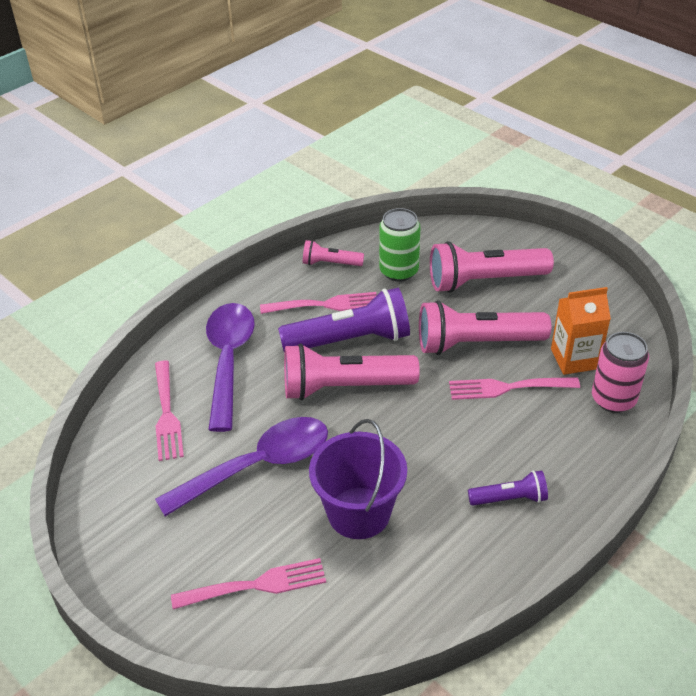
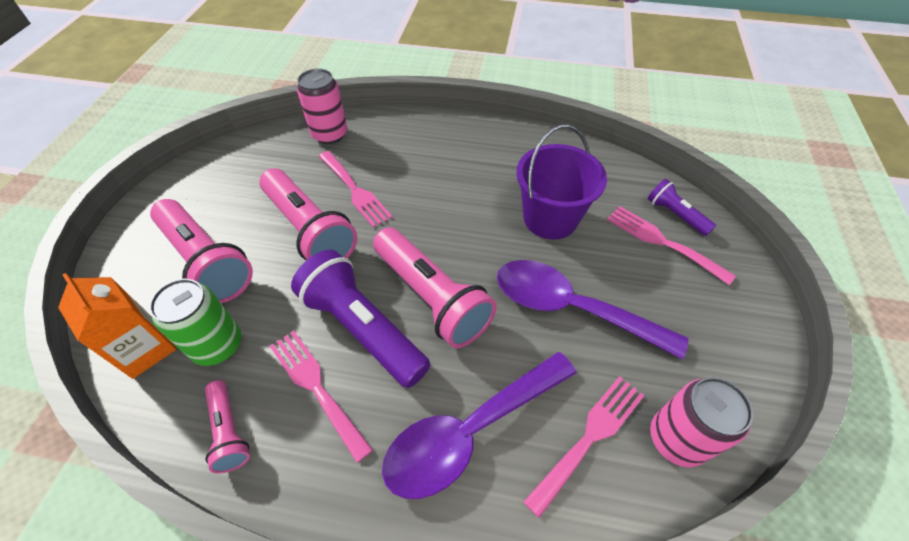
camera: 125 degrees left, 10 degrees up
(119, 458) = (676, 439): none -> pink can
(510, 499) = (465, 151): purple flashlight -> purple flashlight (675, 215)
(574, 359) = (295, 166): orange carton -> orange carton (145, 349)

